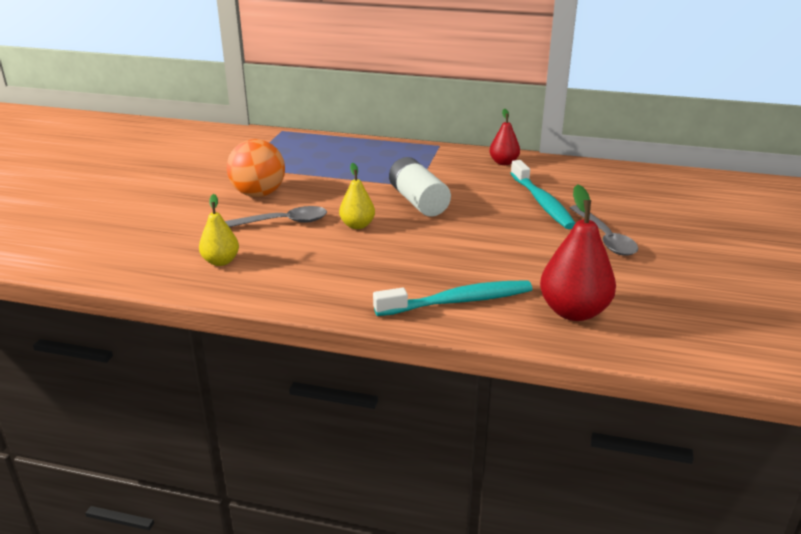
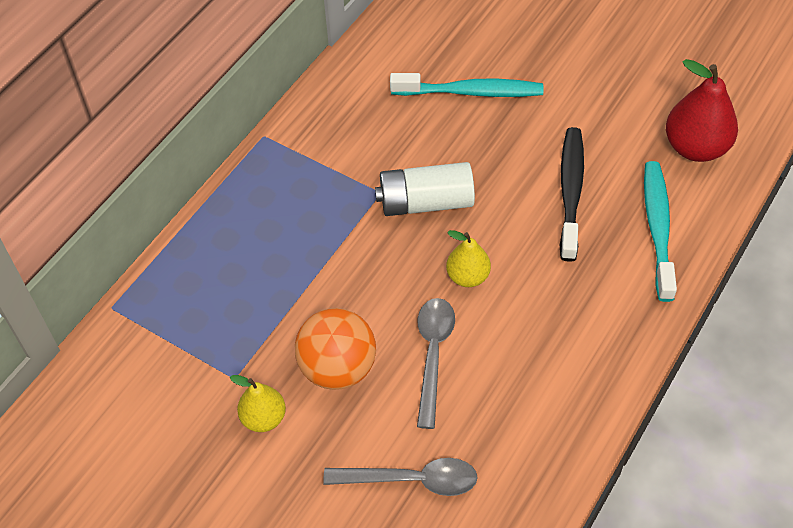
camera: 70 degrees left, 25 degrees up
(221, 261) = (514, 431): yellow pear -> yellow pear (264, 418)
(471, 255) = (571, 191): none -> black toothbrush
(503, 162) = (349, 89): red pear -> none
(604, 238) = (567, 72): grey spoon -> grey spoon (411, 480)

